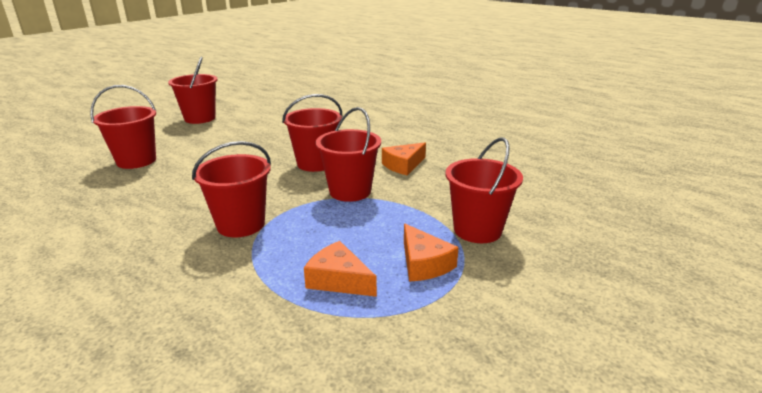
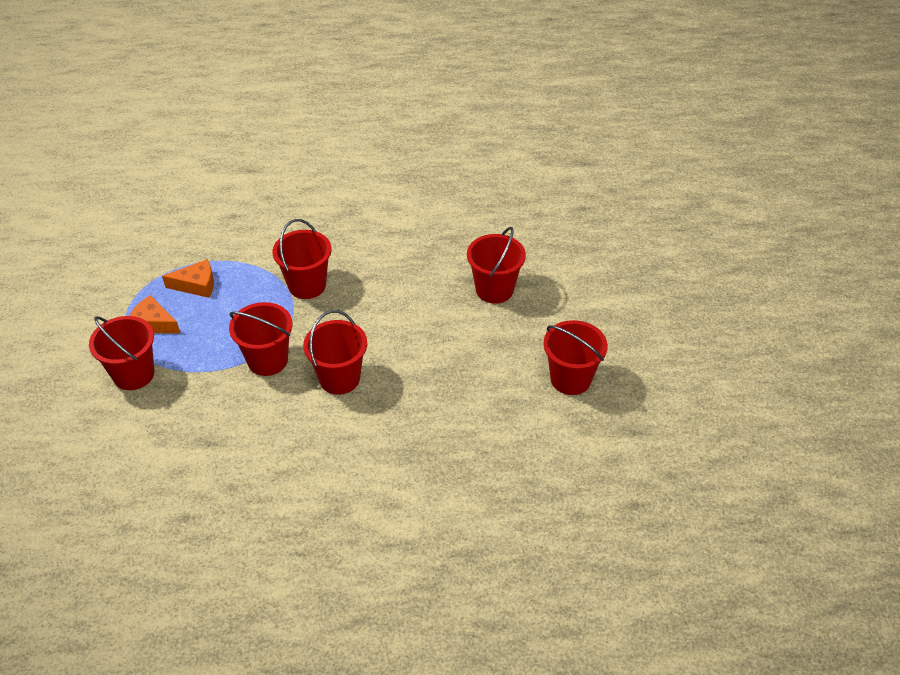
camera: 140 degrees right, 20 degrees up
(403, 165) = (255, 425): orange cheese -> none

